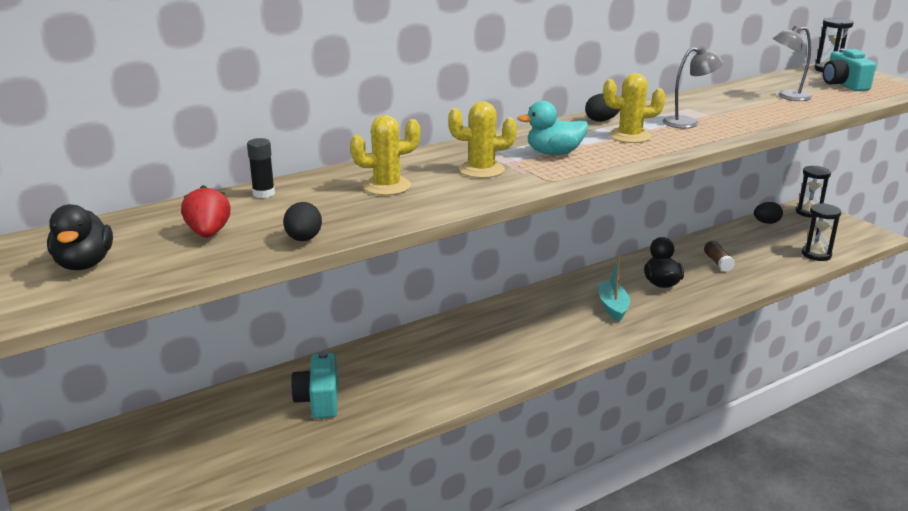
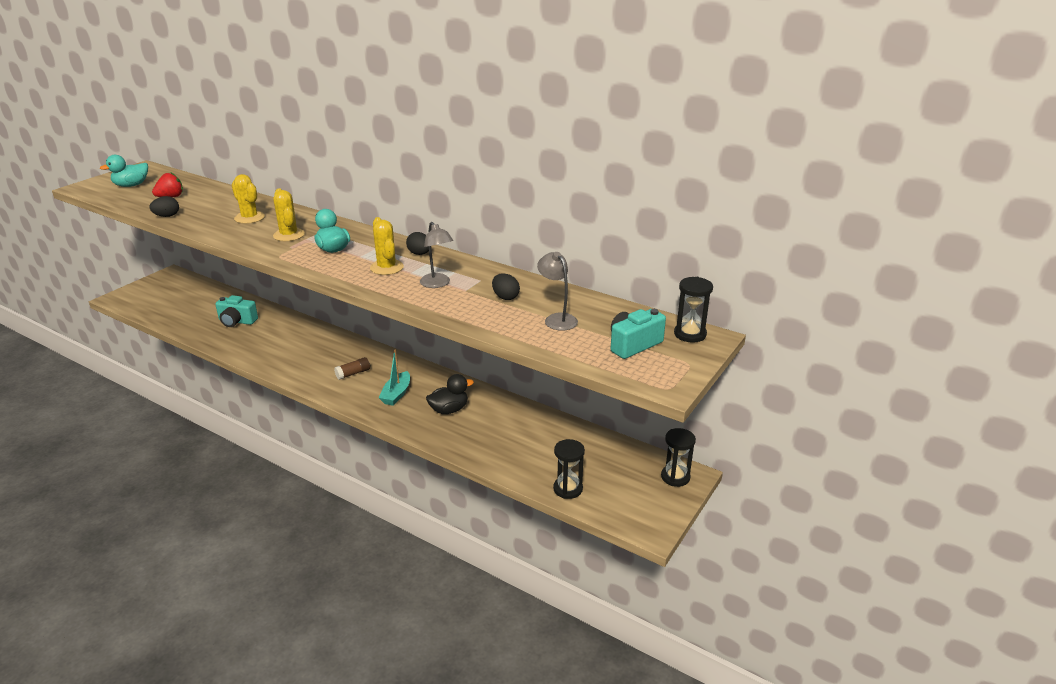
camera: 65 degrees right, 5 degrees up
(84, 264) = (131, 185): black duck -> turquoise duck
(263, 193) = (228, 195): black glue stick -> none
(319, 400) = (237, 321): turquoise camera -> turquoise camera turned 135 degrees counterclockwise
(613, 307) = (396, 394): turquoise boat -> turquoise boat turned 135 degrees clockwise
(718, 262) = (508, 433): brown glue stick -> brown glue stick (353, 373)
(766, 222) = (622, 451): black egg -> black egg (505, 297)

